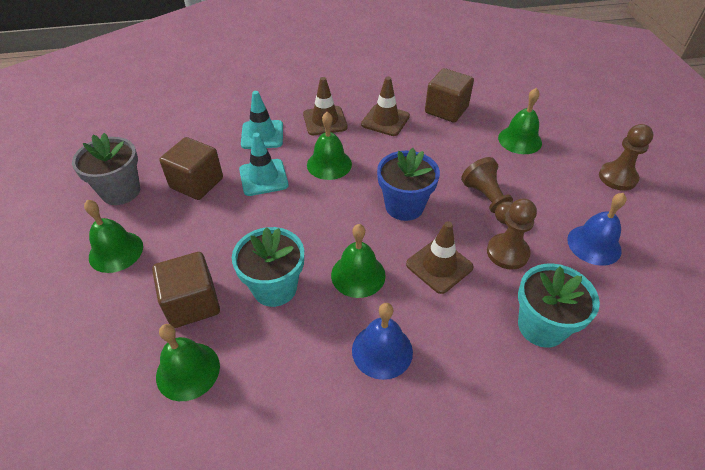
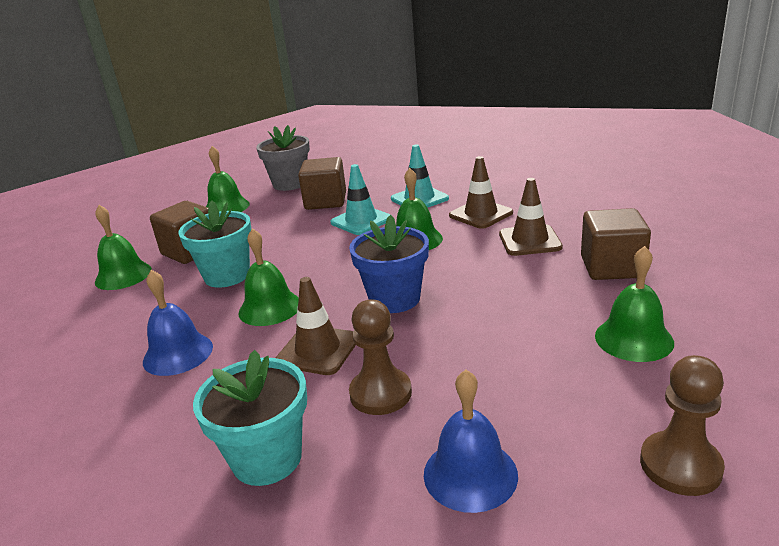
camera: 65 degrees right, 20 degrees down
(488, 201) = (465, 351): brown pawn -> none

